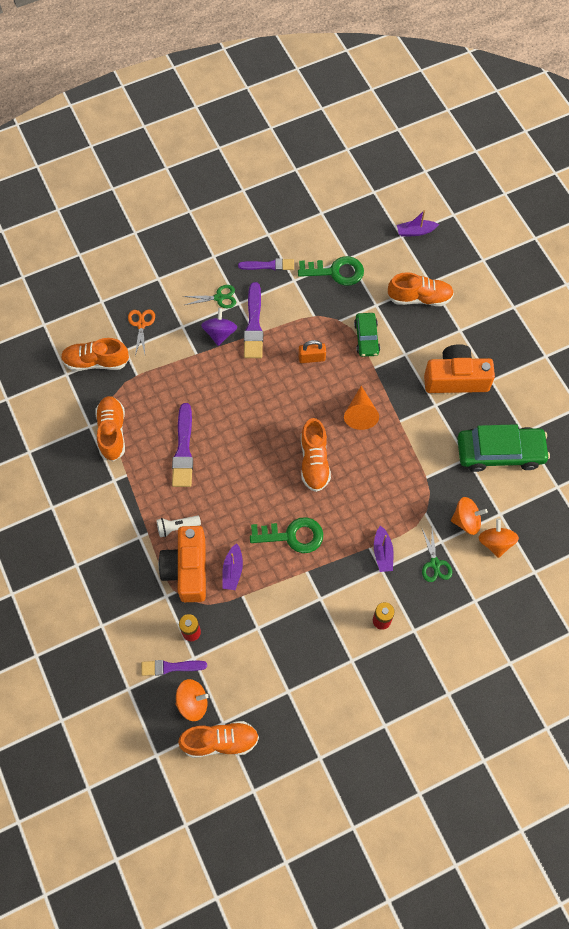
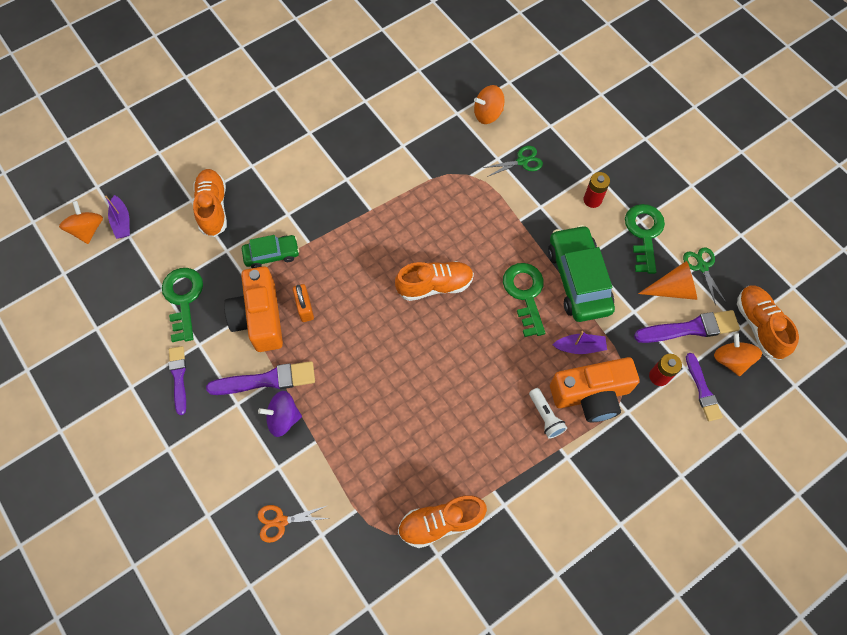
camera: 100 degrees left, 0 degrees up
(96, 362) = (344, 569): orange shoe -> none
(183, 449) = (447, 429): purple brush -> purple brush (690, 328)
(219, 298) = (231, 429): green scissors -> green scissors (702, 267)
(336, 660) = (644, 233): none -> green key
(360, 413) = (368, 248): orange cone -> orange cone (673, 289)
(382, 553) = (522, 207): purple boat -> none
(456, 379) = (312, 163): orange camera -> orange camera (260, 318)
(466, 521) = (470, 140): orange spinning top -> orange spinning top (87, 230)
(500, 452) = (391, 118): green car -> green car (578, 279)

